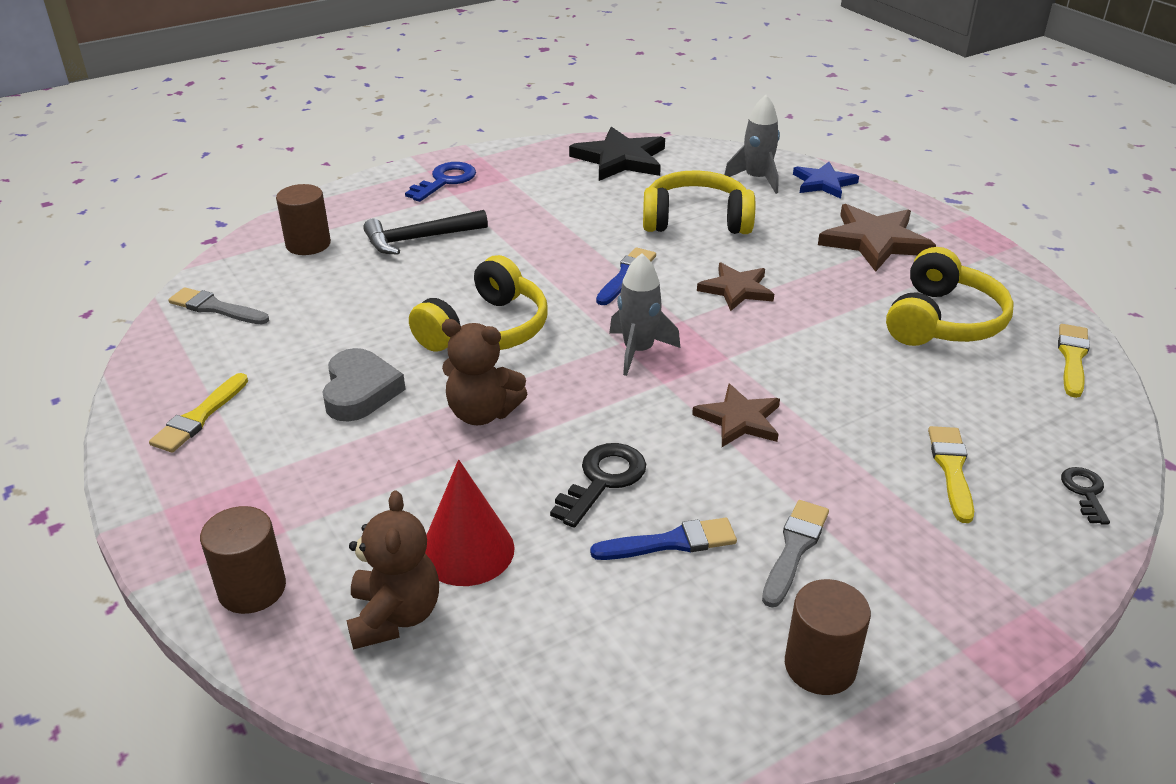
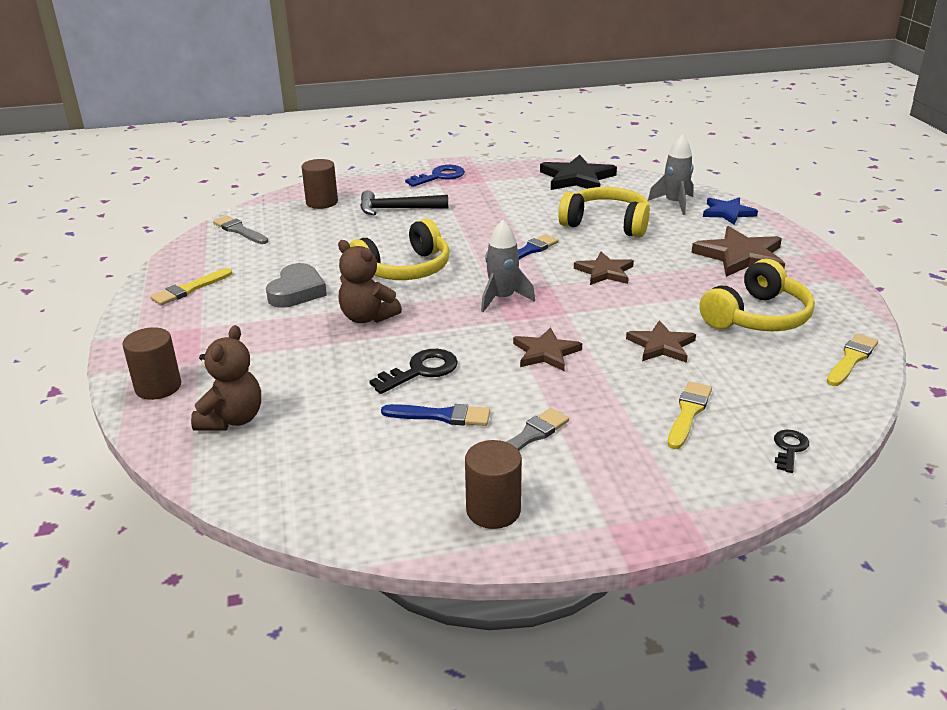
camera: 20 degrees right, 5 degrees down
(467, 550) = (302, 393): red cone -> none
(864, 381) = (661, 345): none -> brown star

